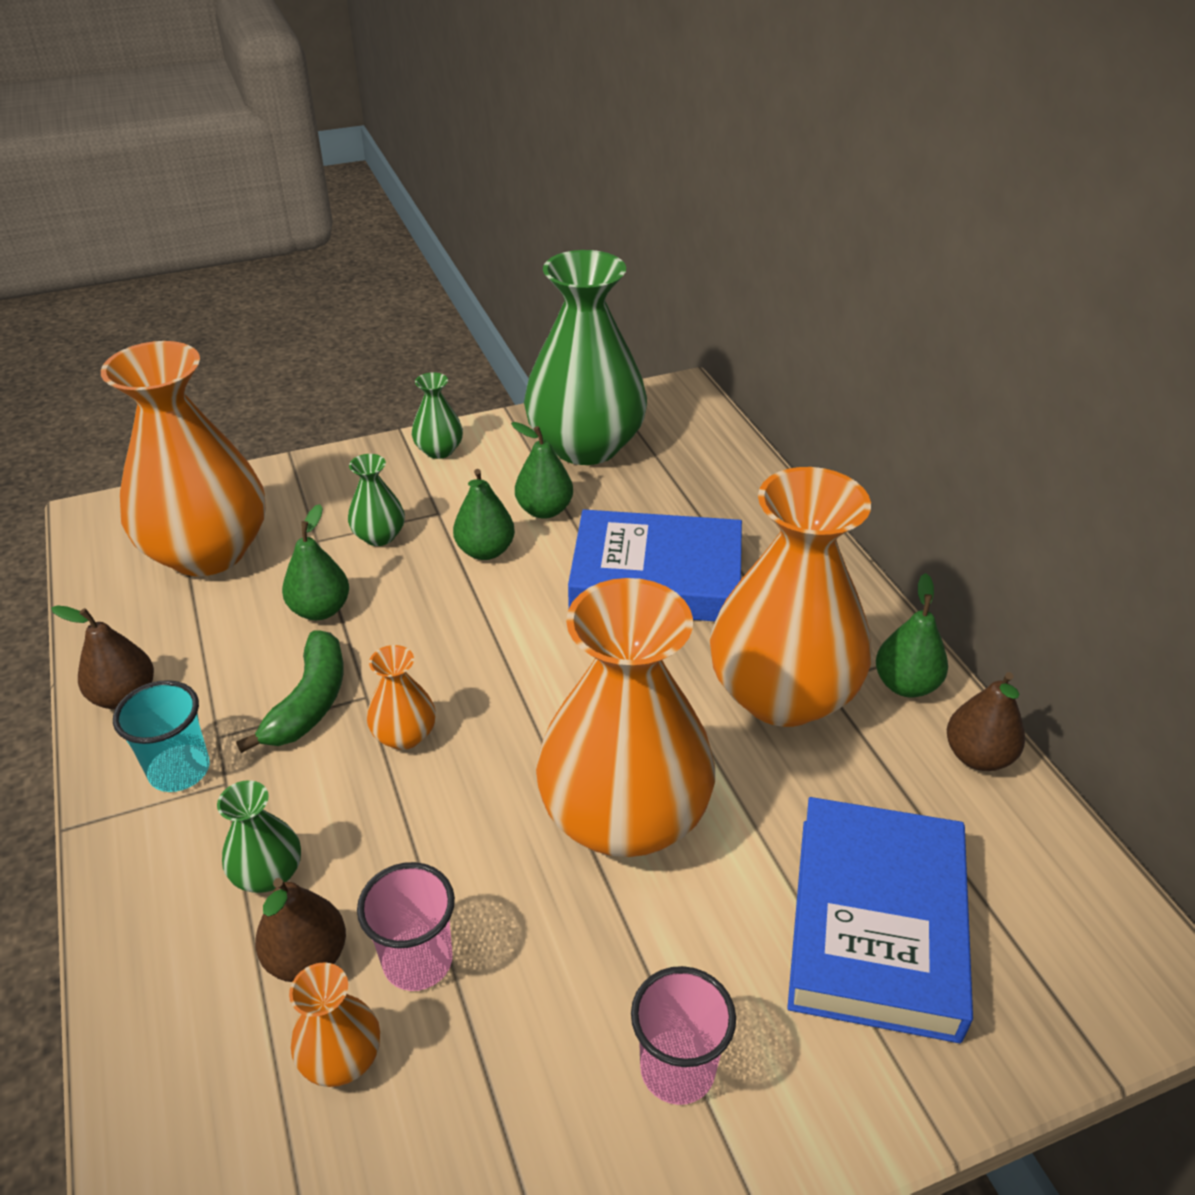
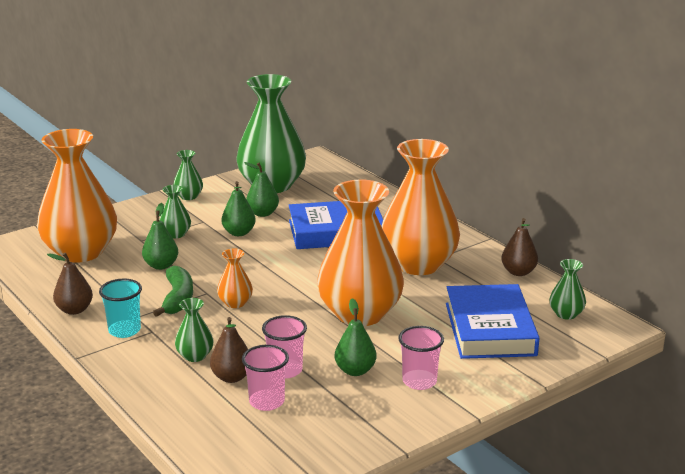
camera: 15 degrees left, 15 degrees down
(341, 1057) = (266, 402): orange vase -> pink cup
(906, 685) = (477, 253): green pear -> green pear (355, 370)
(1054, 912) = (566, 314): none -> green vase

